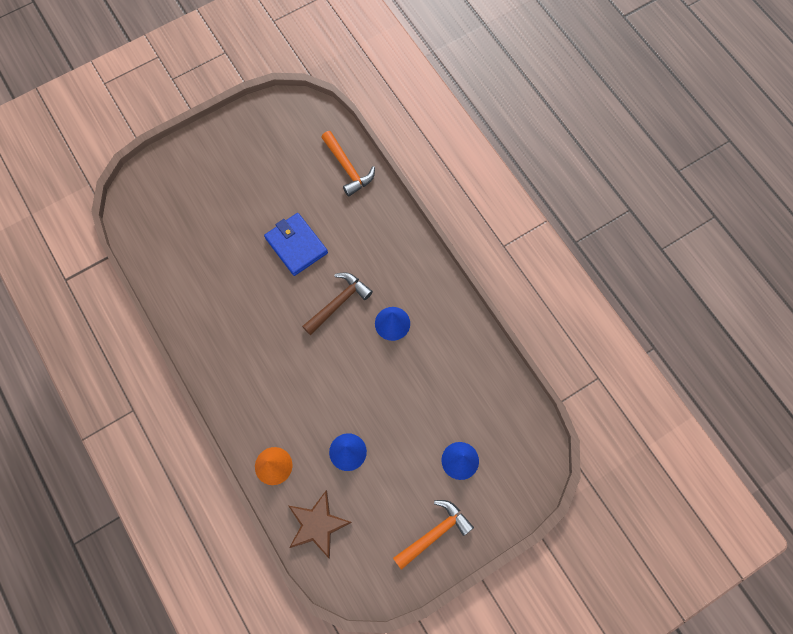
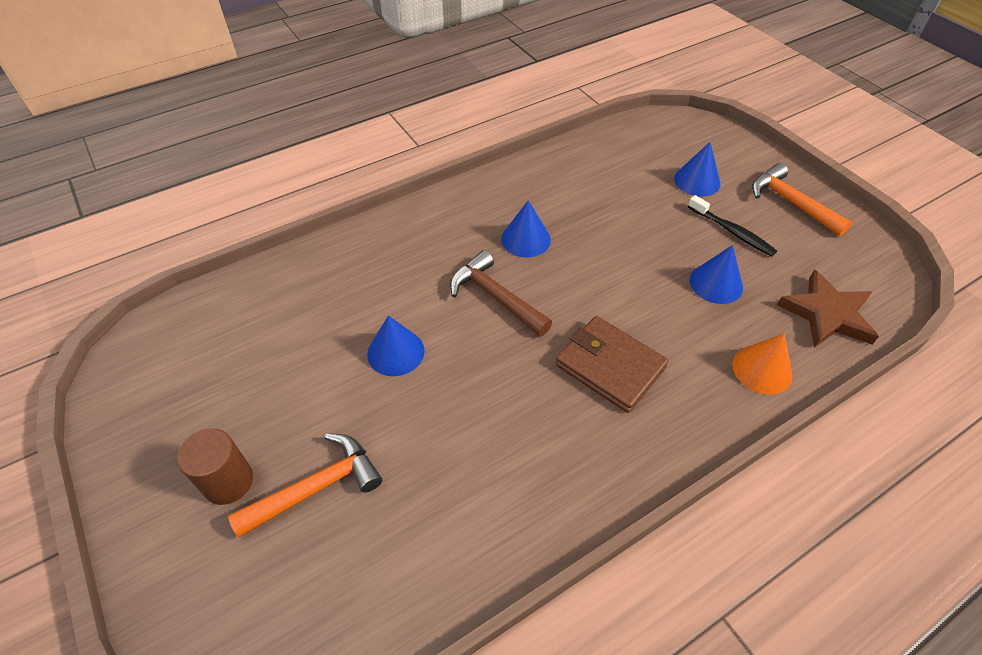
camera: 90 degrees left, 20 degrees down
(219, 174) = (228, 481): none -> brown cylinder
(280, 370) = (610, 366): none -> brown wallet
(296, 245) = (395, 352): blue wallet -> blue cone
(347, 168) = (269, 289): orange hammer -> orange hammer (316, 487)
(400, 476) = (732, 232): none -> black toothbrush

